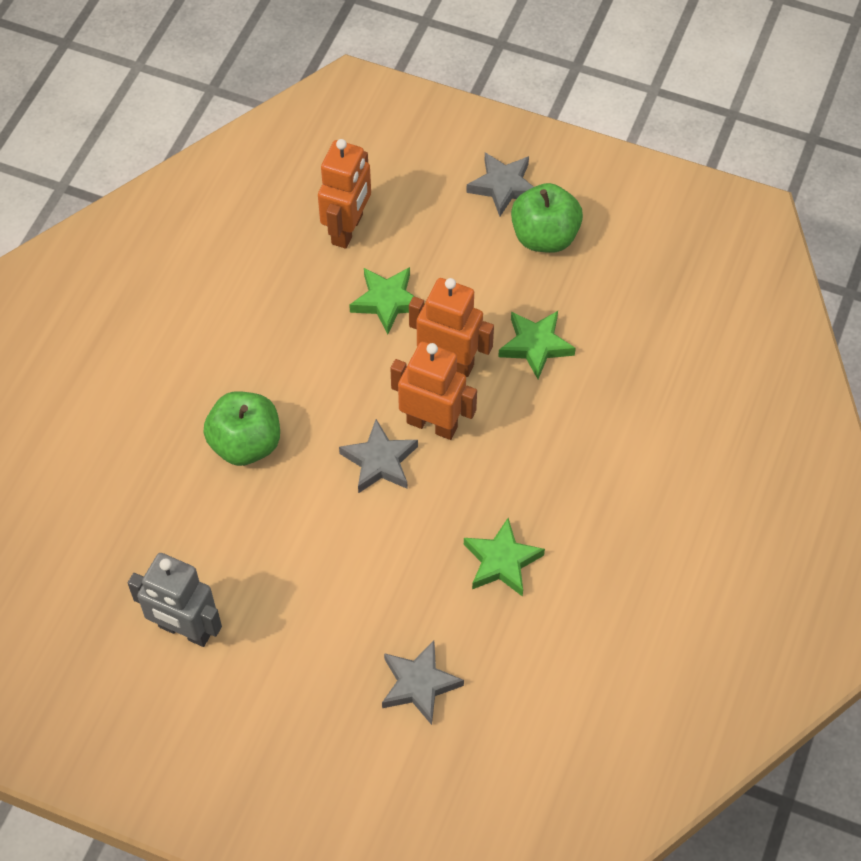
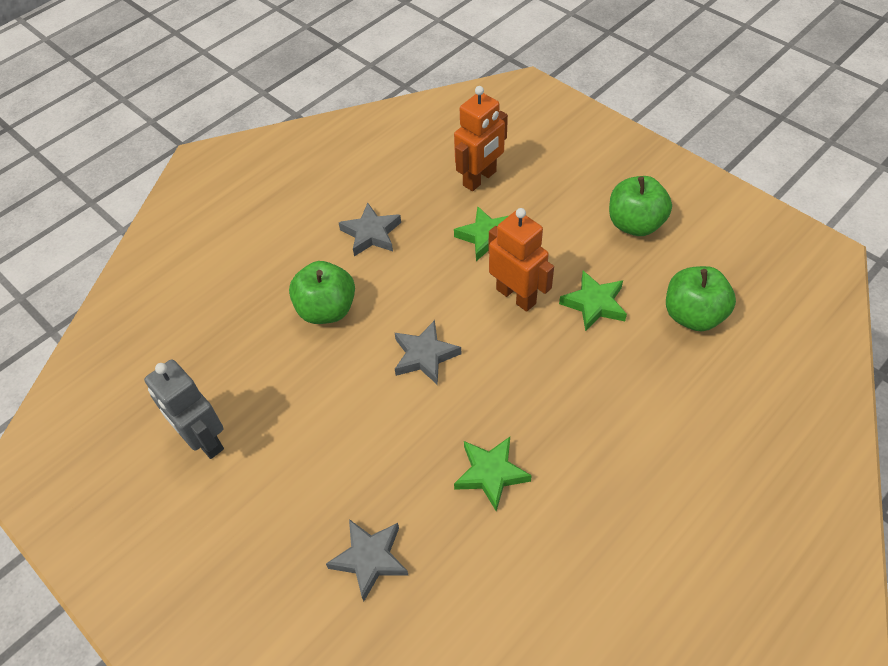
camera: 25 degrees right, 5 degrees down
(432, 424) = (481, 340): orange robot -> none
(503, 186) = (615, 180): grey star -> grey star (371, 234)
(641, 327) = (693, 315): none -> green apple

